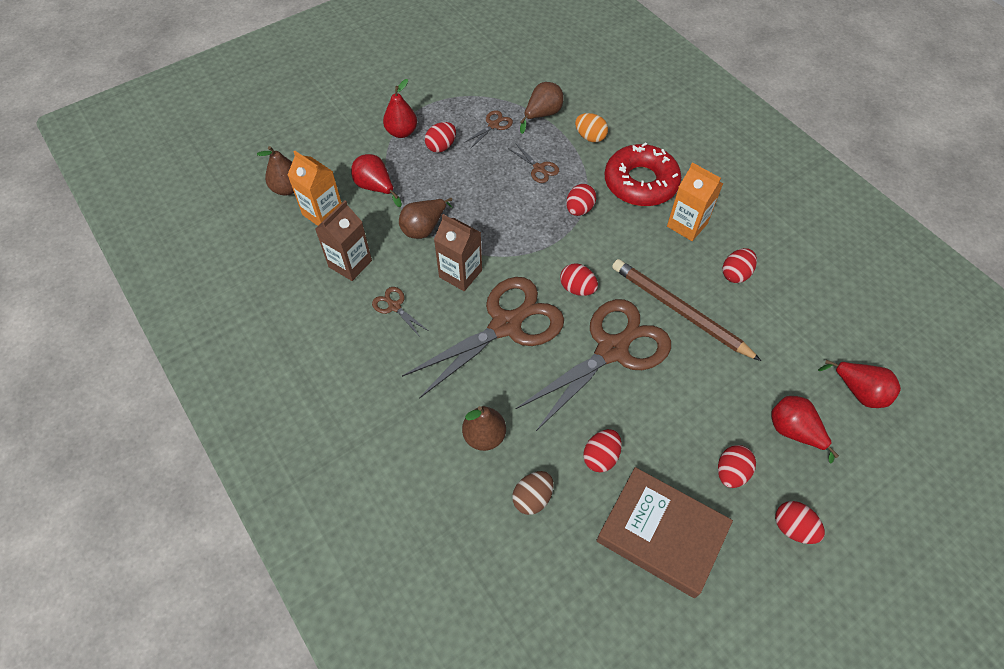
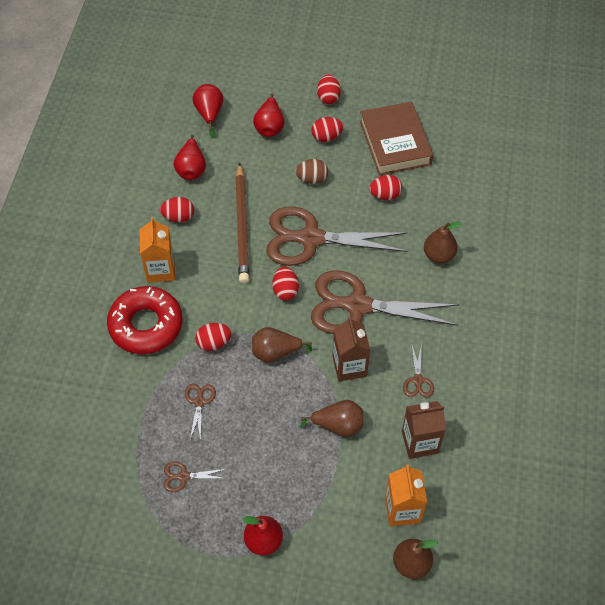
camera: 135 degrees left, 0 degrees up
(375, 187) = (339, 498): red pear -> red pear (191, 168)
(441, 146) = (248, 493): red egg -> none
(532, 498) = (443, 206): brown egg -> brown egg (312, 179)
(542, 115) = (134, 451): brown pear -> brown pear (275, 352)
(590, 137) = (127, 395): orange egg -> none

